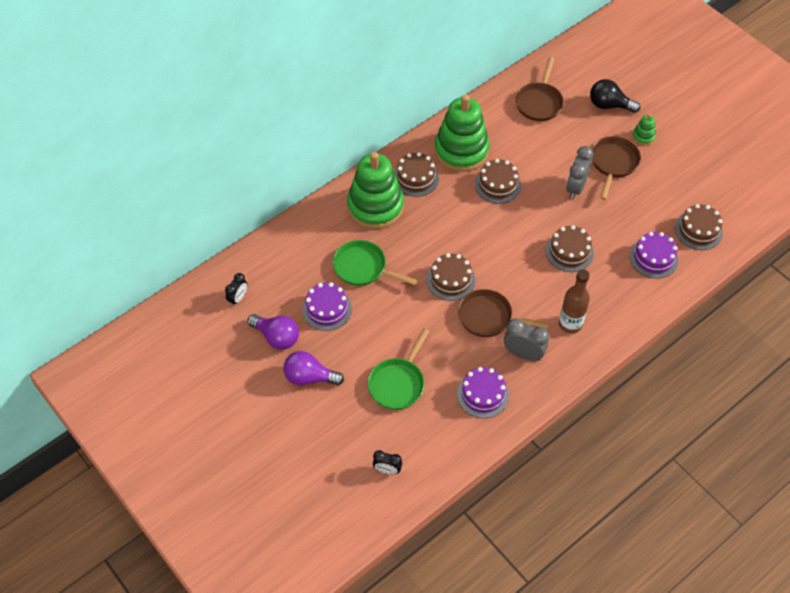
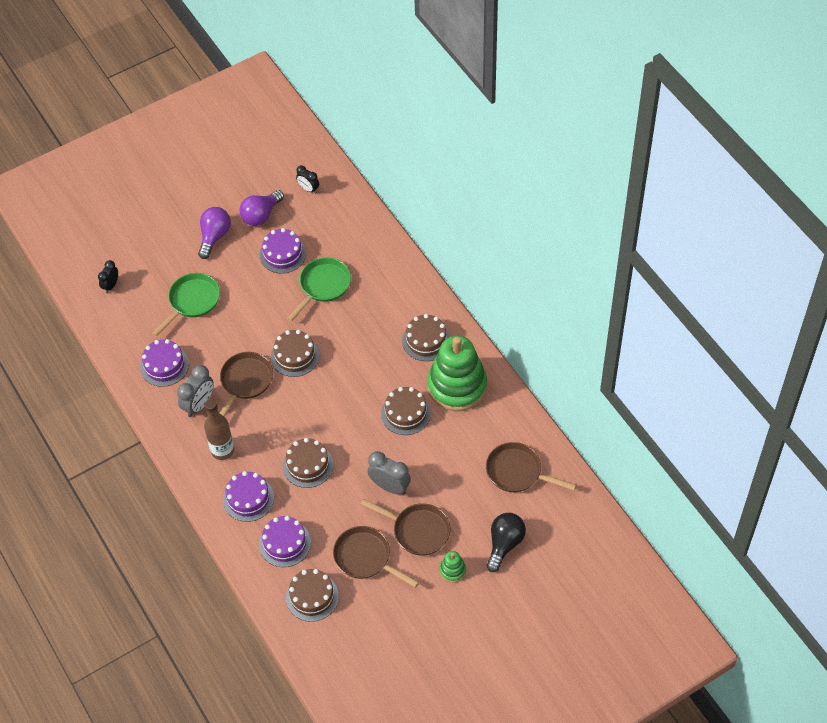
camera: 100 degrees right, 0 degrees up
(375, 206) = (395, 302): green stacking toy -> none
(398, 383) = (192, 301): green pan -> green pan turned 90 degrees clockwise
(616, 294) = (248, 498): none -> purple cake
(650, 197) = (365, 558): none -> brown pan

